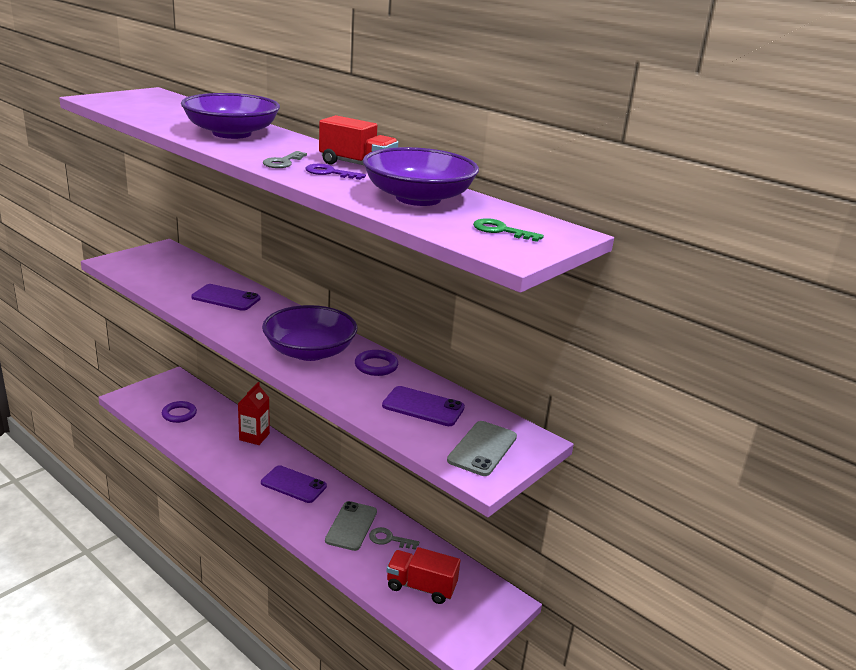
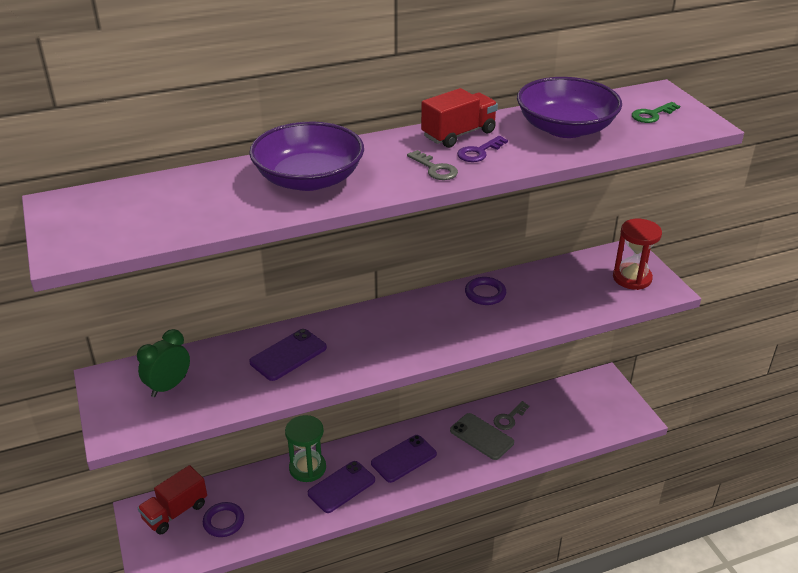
camera: 60 degrees left, 10 degrees up
(166, 267) = (168, 386): none -> green clock
(254, 437) = (307, 468): red carton -> green hourglass
(309, 351) = (439, 325): purple bowl -> none
(421, 587) = (572, 418): red truck -> red truck (175, 512)
(423, 407) = (563, 288): purple phone -> purple phone (341, 487)
(482, 448) = (632, 278): grey phone -> red hourglass

